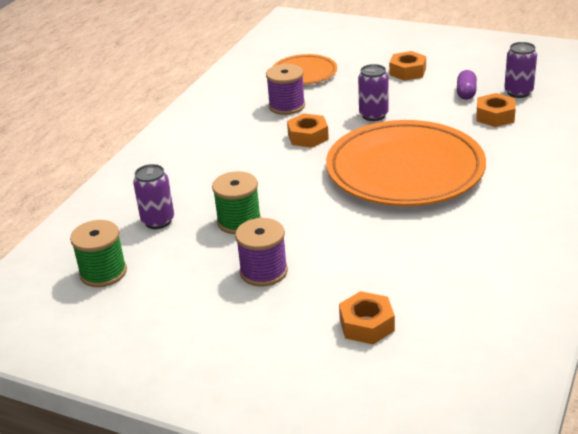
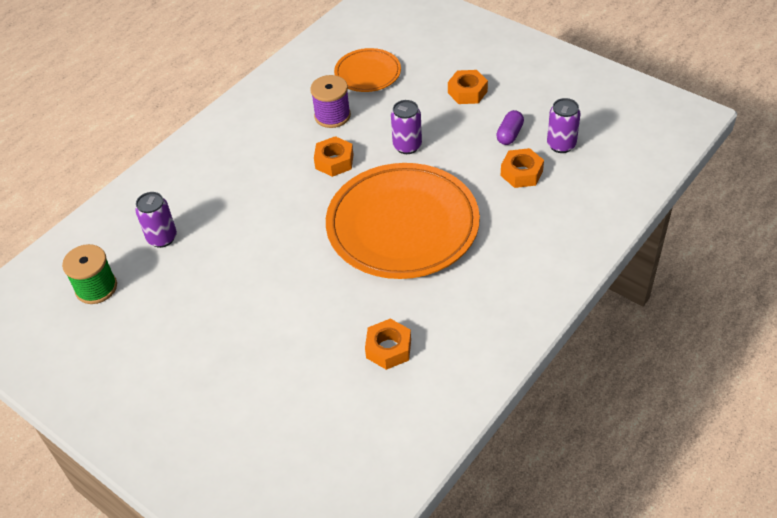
camera: 15 degrees right, 15 degrees up
(239, 221) = (230, 255): green spool -> none
(263, 271) = (226, 319): purple spool -> none
(366, 325) = (286, 401): orange nut -> orange nut (388, 349)

